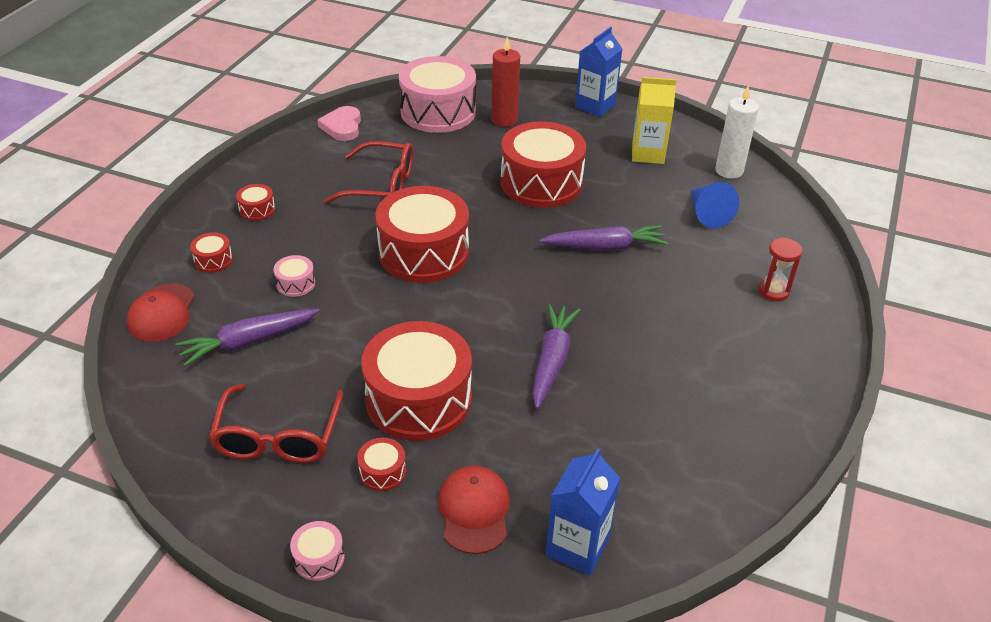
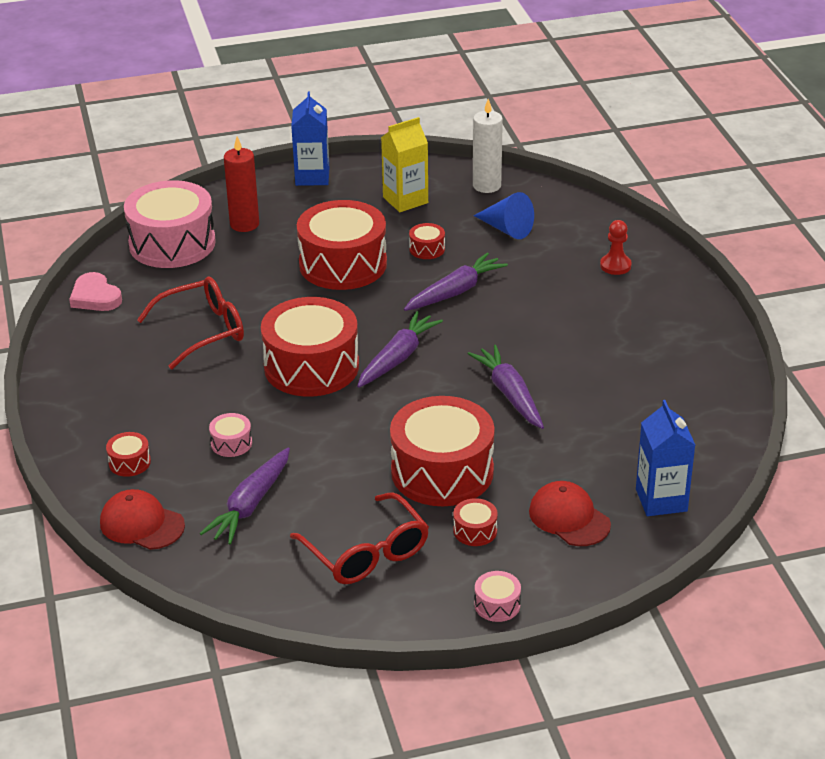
camera: 35 degrees left, 5 degrees down
(161, 313) = (141, 524): red cap -> red cap turned 150 degrees clockwise
(257, 210) = (112, 404): red drum -> red drum (427, 249)
(497, 279) = (398, 358): none -> purple carrot
(773, 291) = (615, 266): red hourglass -> red pawn

